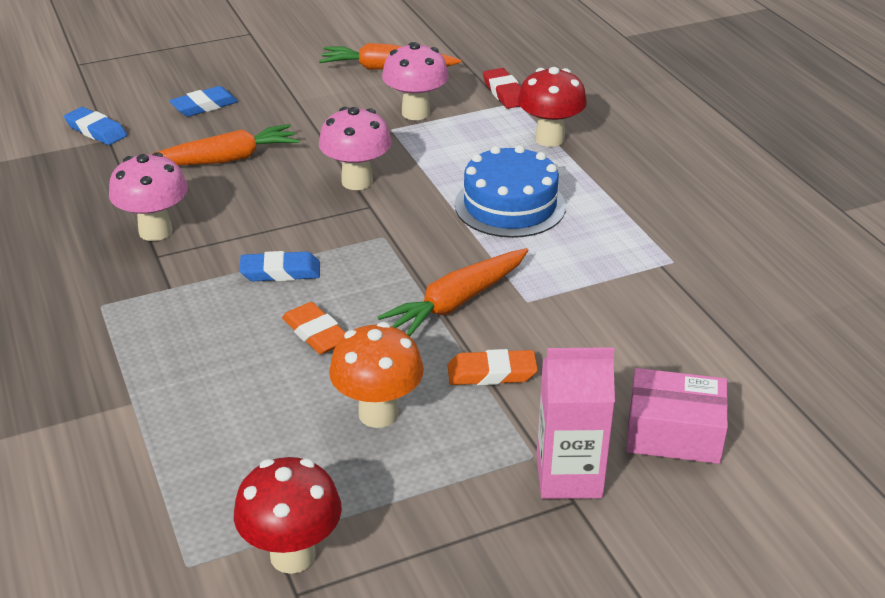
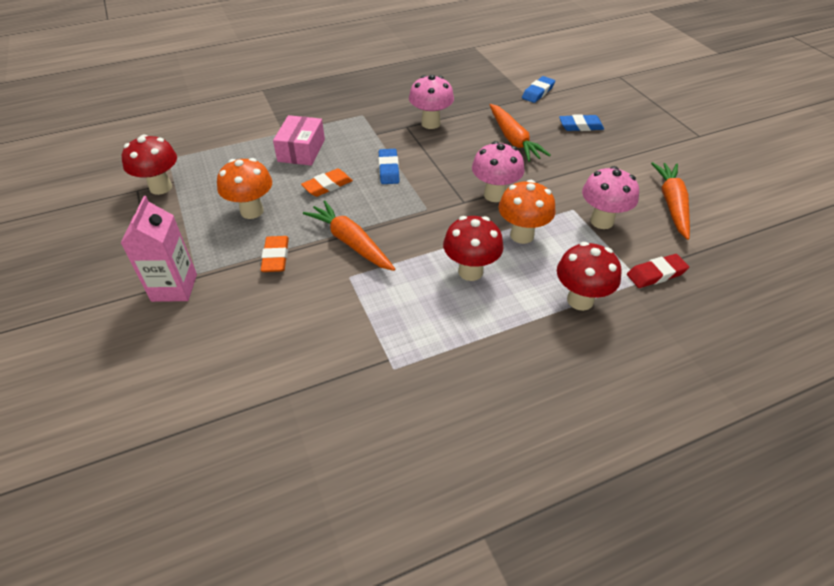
camera: 90 degrees right, 10 degrees up
(204, 106) = (580, 126): blue eraser -> blue eraser turned 60 degrees counterclockwise
(441, 166) = (522, 235): none -> orange mushroom
(510, 205) = (470, 271): blue cake -> red mushroom
(674, 433) = (194, 343): pink box -> pink box (301, 150)

